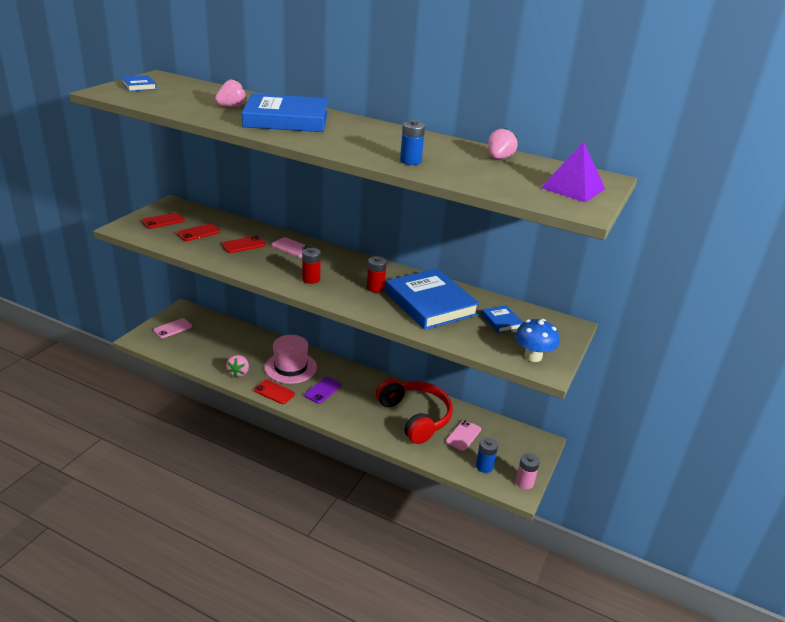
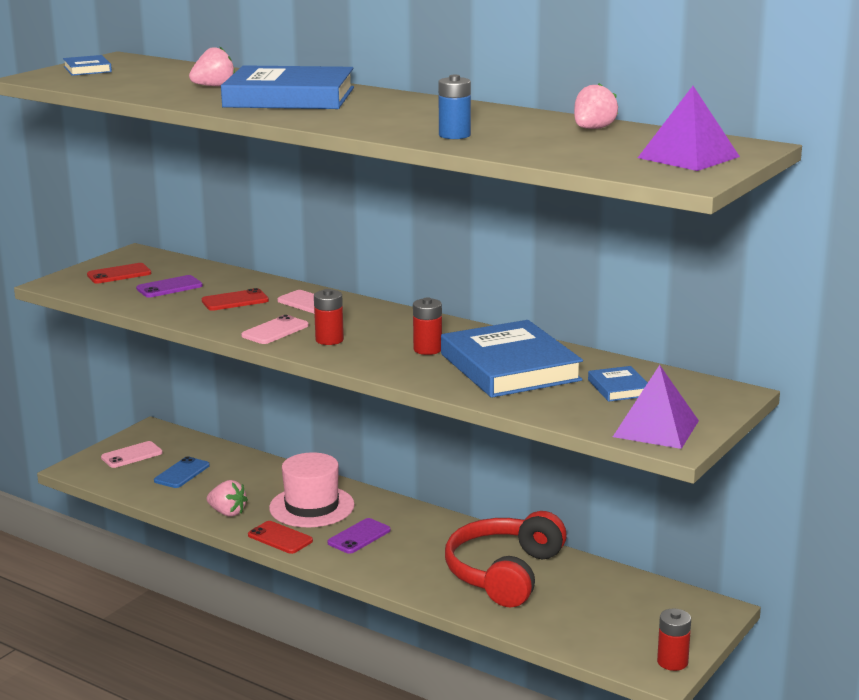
camera: 10 degrees right, 10 degrees down
(198, 233) = (169, 287): red phone -> purple phone
(206, 342) = (182, 473): none -> blue phone
(238, 373) = (227, 513): pink strawberry -> pink strawberry turned 75 degrees counterclockwise
(415, 417) = (504, 573): red headphones -> red headphones turned 135 degrees counterclockwise
(463, 435) = (581, 599): pink phone -> pink phone (275, 331)
(484, 466) = (608, 639): blue battery -> none
(524, 482) = (672, 662): pink battery -> red battery
(533, 356) = (656, 428): blue mushroom -> purple pyramid

